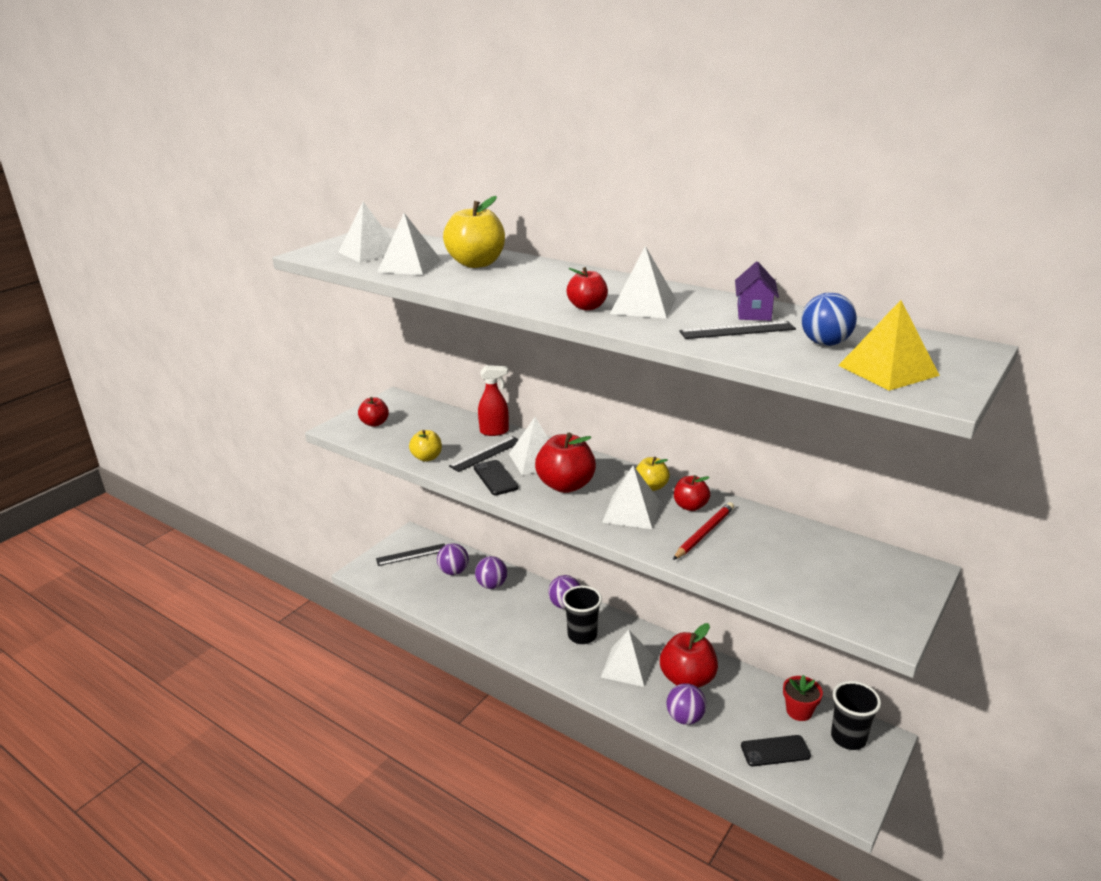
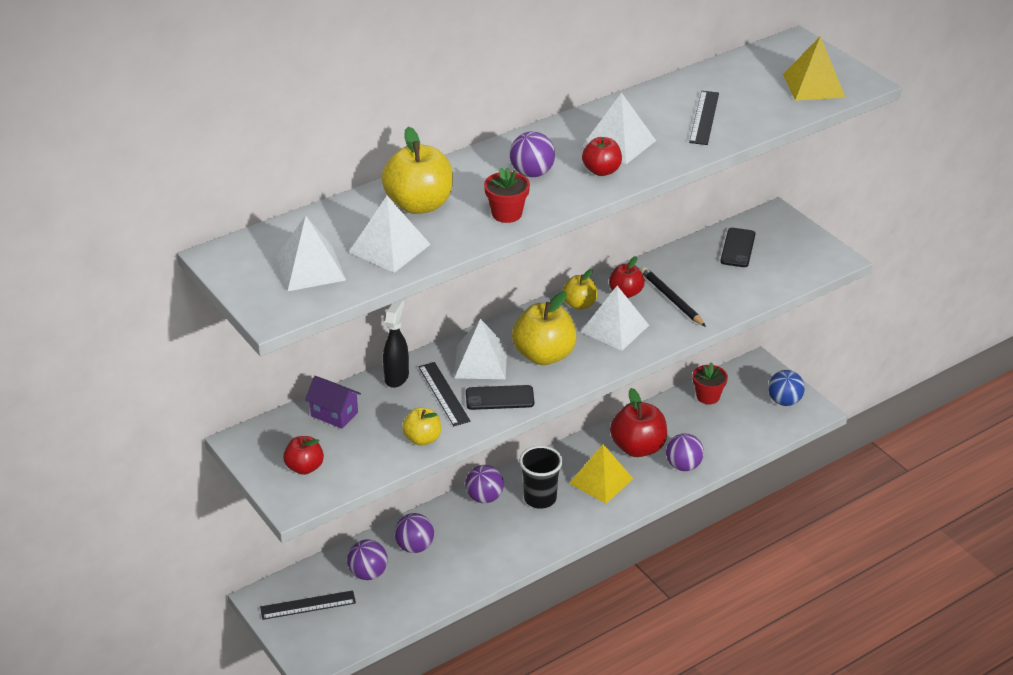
camera: 70 degrees left, 10 degrees up
(411, 555) = (308, 605): black ruler -> black ruler turned 75 degrees clockwise
(485, 288) = (506, 214): none -> red flower pot
(494, 431) = (396, 377): red spray bottle -> black spray bottle
(557, 286) = (532, 173): none -> purple ball
(566, 485) = (544, 355): red apple -> yellow apple
(627, 666) = (601, 481): white pyramid -> yellow pyramid
(704, 533) = (671, 299): red pencil -> black pencil
(754, 312) = (670, 98): purple house -> purple house (334, 414)
(775, 751) = (743, 427): black phone -> black phone (737, 248)
(825, 343) = (753, 91): blue ball -> blue ball (784, 401)
(848, 738) = (748, 382): black cup -> none

